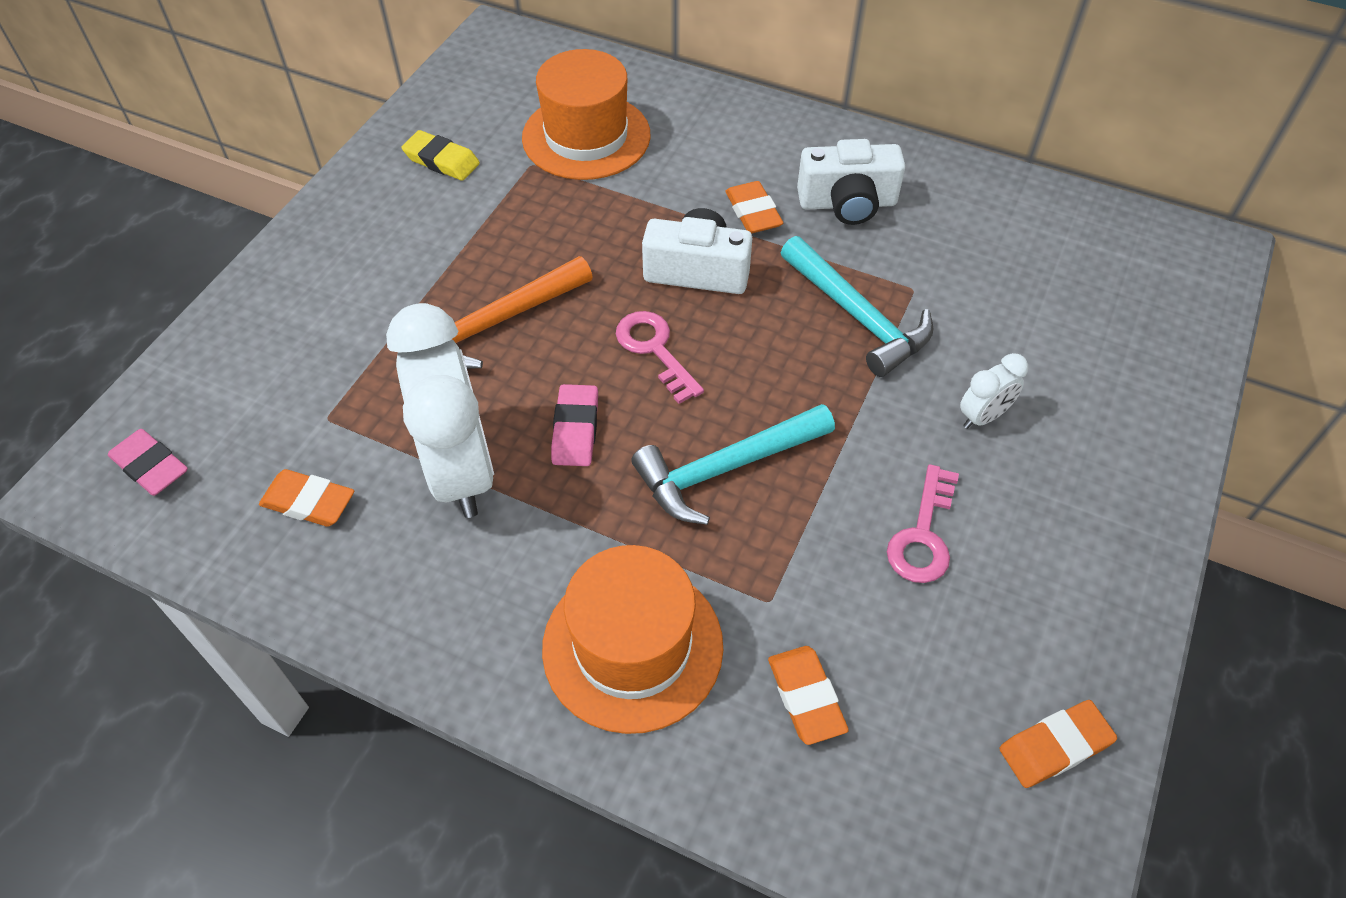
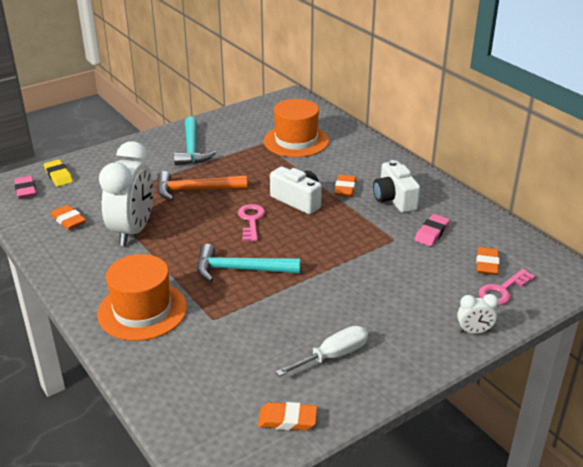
camera: 30 degrees right, 20 degrees down
(441, 160) = (226, 131): yellow eraser -> yellow eraser (58, 176)
(575, 429) = (191, 234): pink eraser -> pink eraser (431, 233)
(806, 697) = (195, 356): orange eraser -> orange eraser (487, 264)
(847, 203) = (394, 199): white camera -> white camera turned 45 degrees clockwise
(857, 316) = (356, 240): turquoise hammer -> turquoise hammer (192, 149)
(923, 535) = (305, 324): pink key -> pink key (502, 290)
(983, 416) = (379, 295): white clock -> white clock (474, 331)
(1015, 577) = (333, 356): none -> white screwdriver

